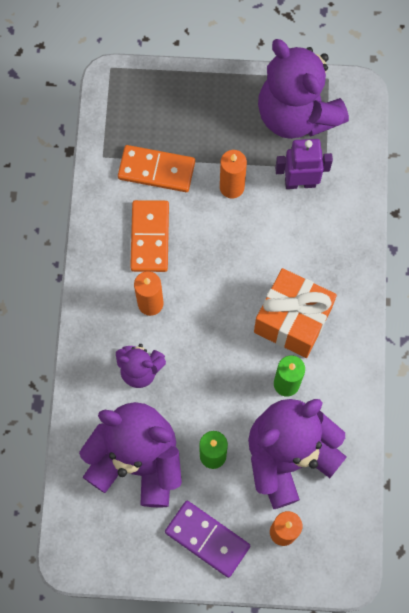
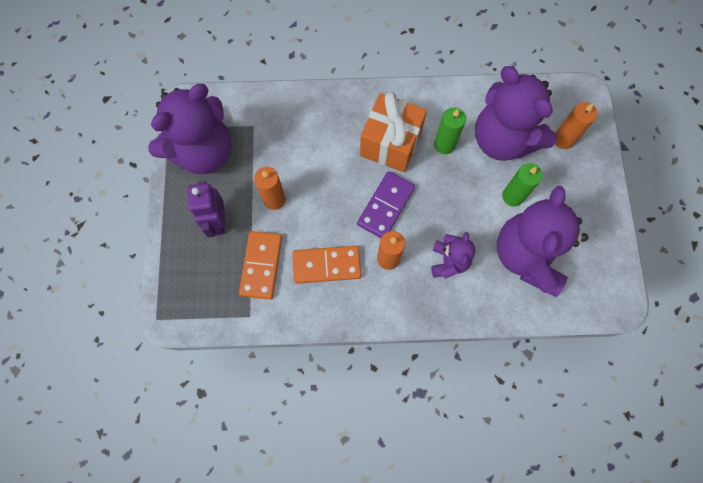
camera: 95 degrees left, 0 degrees up
(207, 539) = (580, 195): purple domino -> purple domino (385, 206)
(300, 182) = (267, 145): purple robot -> purple robot (218, 222)

